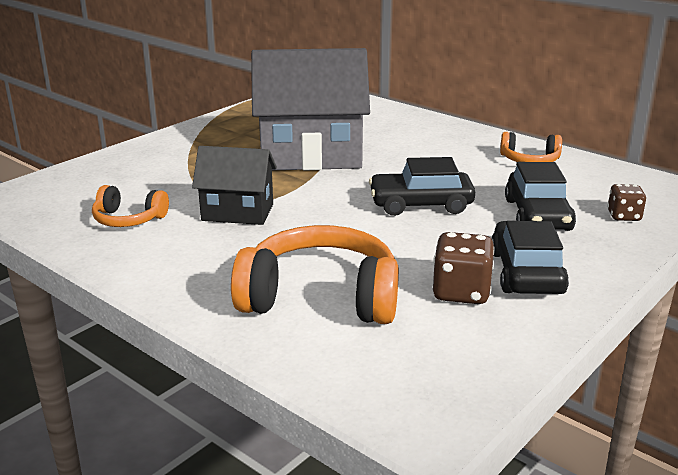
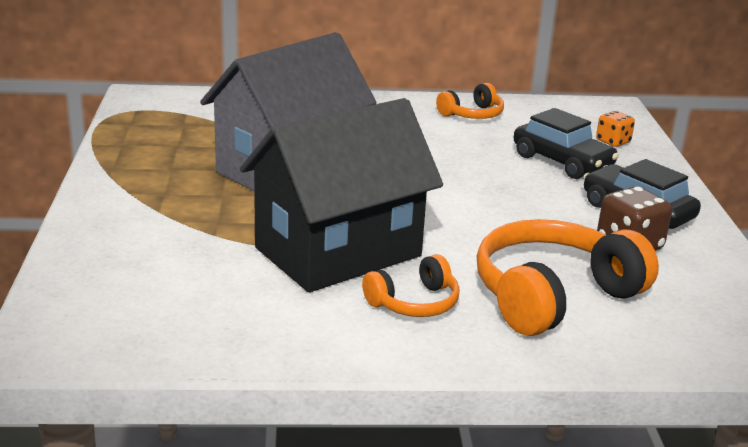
camera: 45 degrees left, 0 degrees up
(128, 219) = (248, 303): orange headphones -> orange headphones (414, 303)
(237, 212) = (338, 252): black house -> black house, size x1.80
(421, 204) = (469, 184): black car -> none
(624, 216) = (613, 142): brown dice -> orange dice

